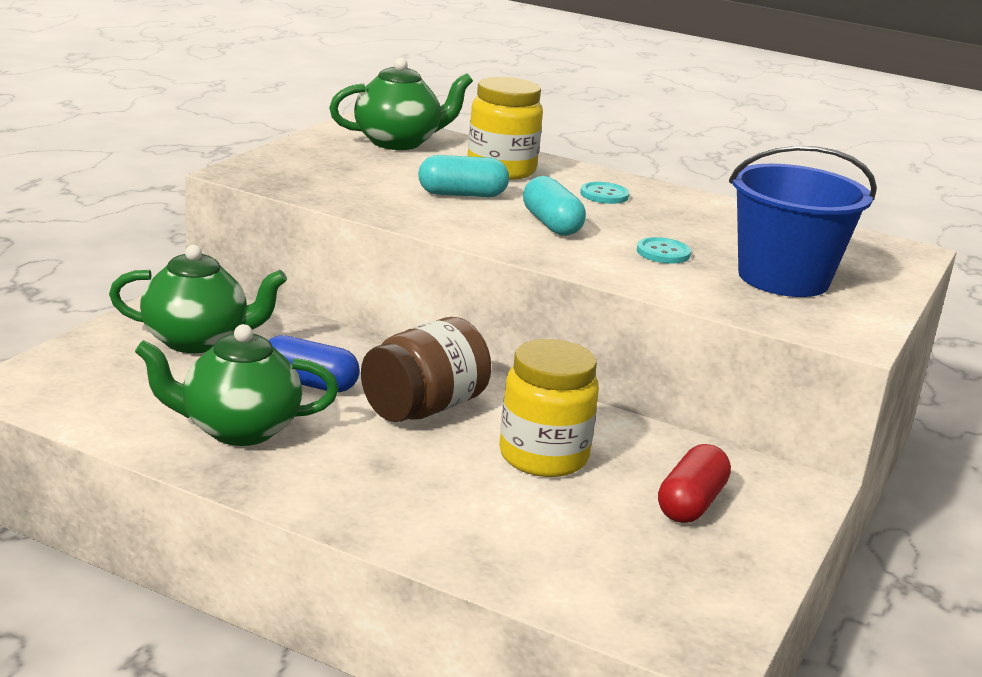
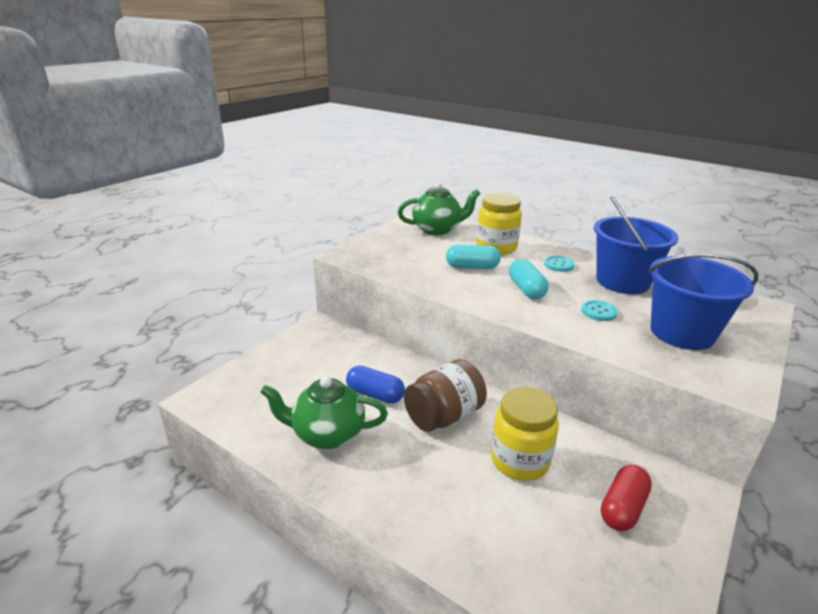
camera: 10 degrees right, 5 degrees up
(197, 341) = (314, 360): green teapot -> none
(704, 218) = (622, 282): none -> blue bucket

